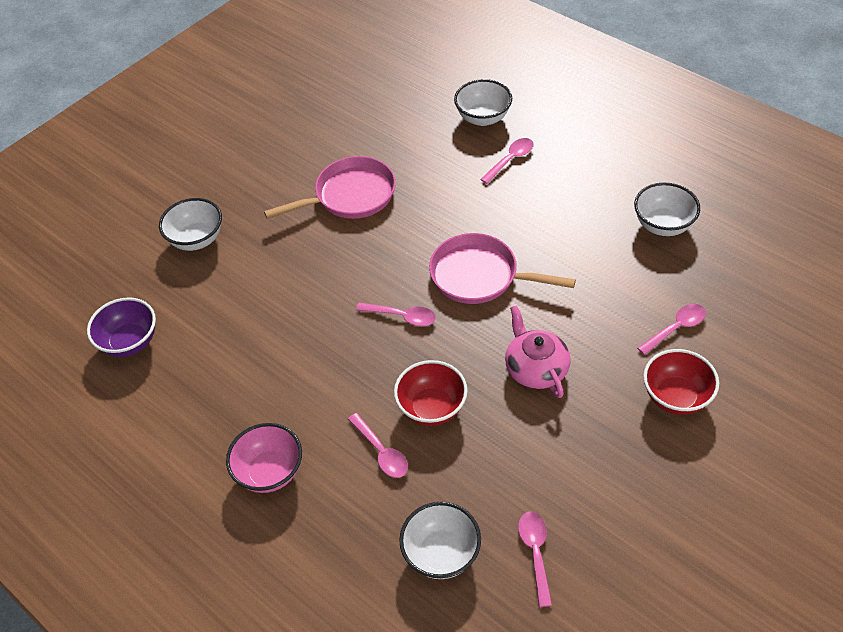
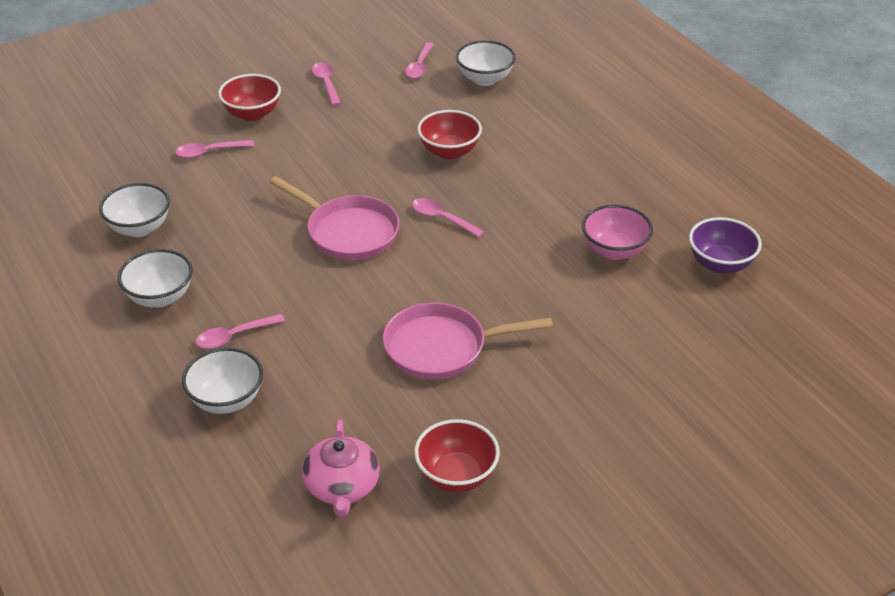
camera: 165 degrees left, 10 degrees down
(197, 239) = (638, 347): white bowl -> white bowl (160, 297)
(270, 472) = (599, 145): pink bowl -> pink bowl (614, 251)
(306, 117) = (456, 475): none -> red bowl
(381, 452) = (504, 136): pink spoon -> pink spoon (326, 83)
(535, 368) = (347, 155): pink teapot -> pink teapot (342, 487)

